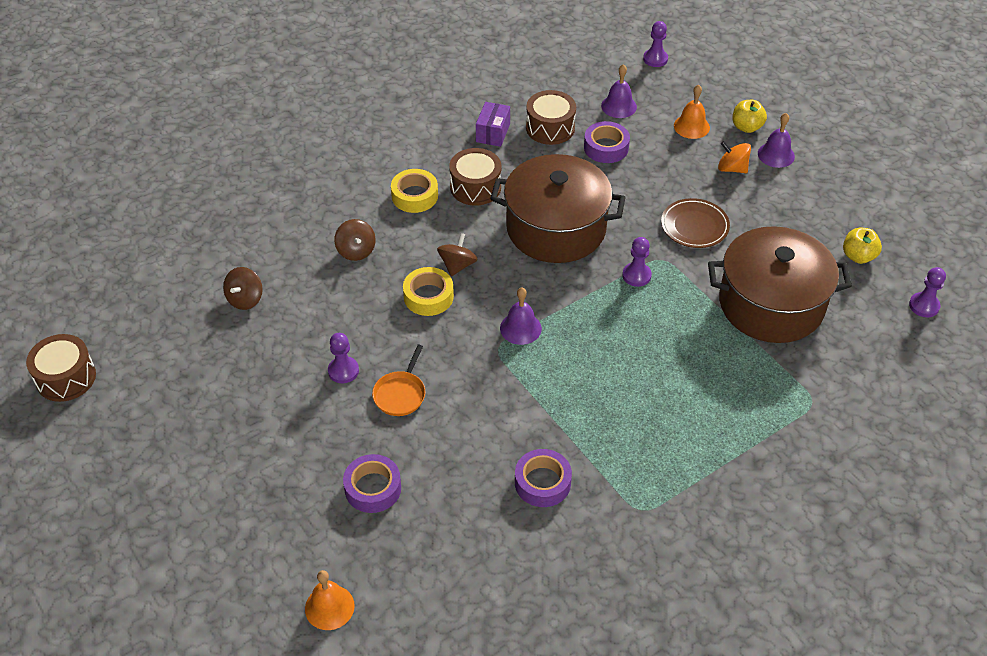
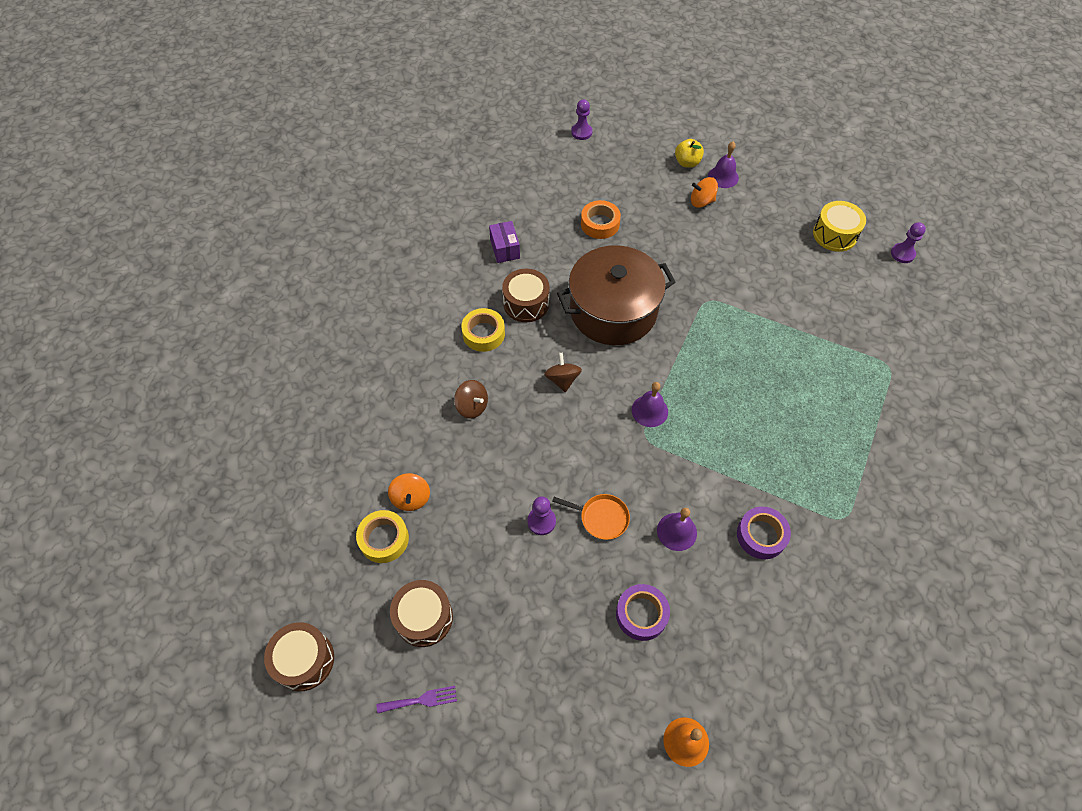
camera: 30 degrees left, 10 degrees up
(132, 454) = (420, 700): none -> purple fork
(245, 299) = (411, 498): brown spinning top -> orange spinning top
(400, 394) = (601, 518): orange pan -> orange pan turned 60 degrees counterclockwise
(428, 296) = (560, 419): yellow tape -> yellow tape (384, 539)
(550, 128) = (546, 225): brown drum -> brown drum (424, 617)
(606, 147) = (600, 224): purple tape -> orange tape
(619, 106) = (584, 184): purple bell -> purple bell (676, 531)
(636, 275) = (700, 323): purple pawn -> none
(691, 126) = (648, 179): orange bell -> none
(694, 226) = (710, 262): brown plate -> none
(771, 304) = (807, 301): brown pot -> none
(858, 256) = (834, 234): yellow apple -> yellow drum

